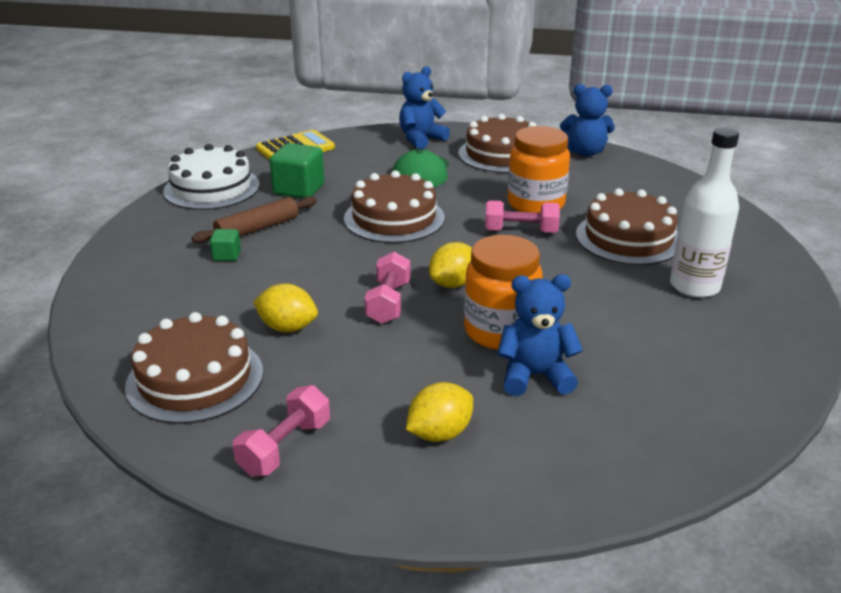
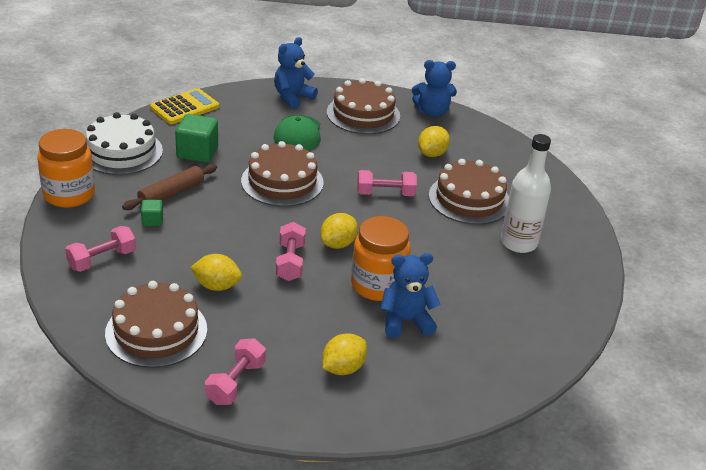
camera: 10 degrees left, 5 degrees up
(152, 295) = (102, 260): none -> pink dumbbell
(536, 204) = (395, 166): orange jar -> orange jar (69, 195)
(582, 192) = (432, 154): none -> yellow lemon

